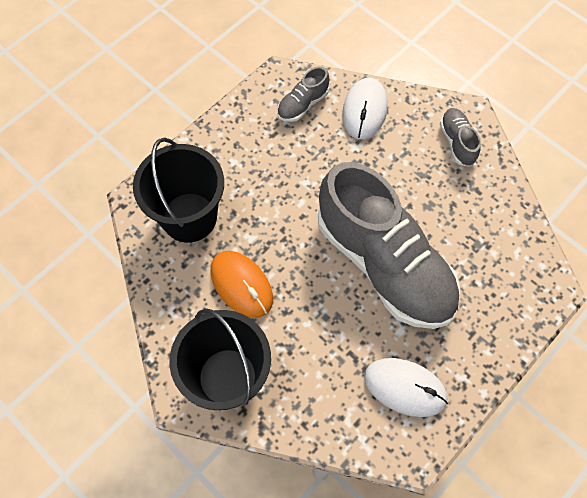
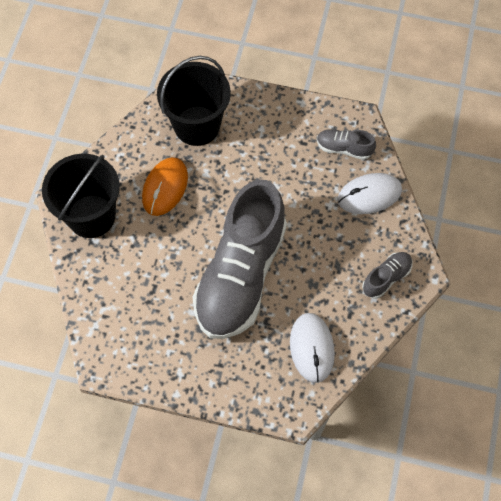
camera: 60 degrees right, 0 degrees up
(405, 387) = (149, 336): white mouse -> white mouse (312, 348)

